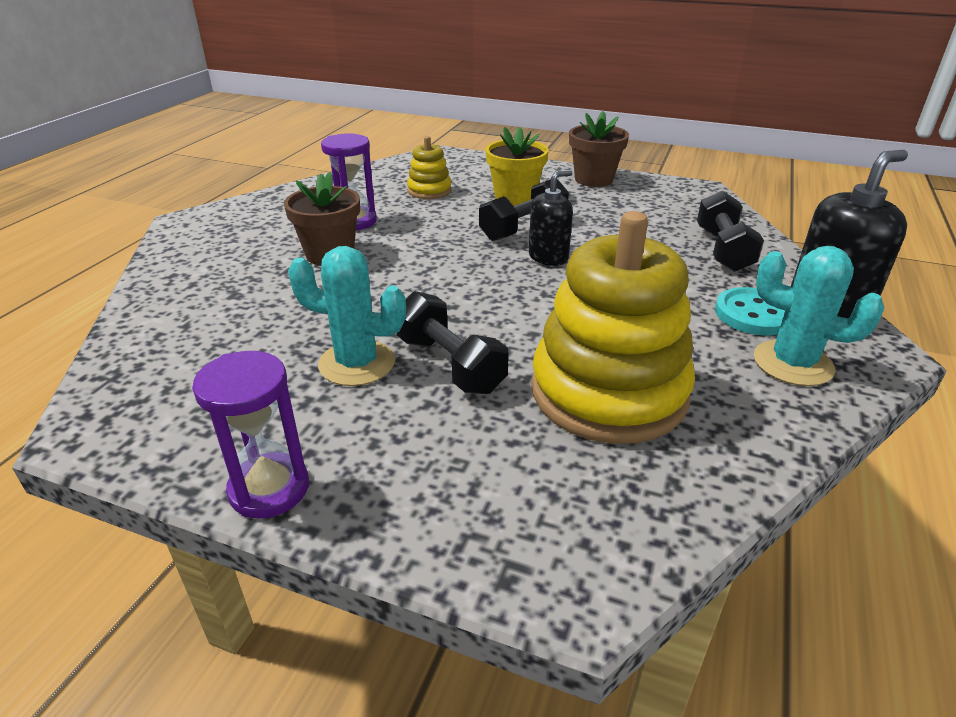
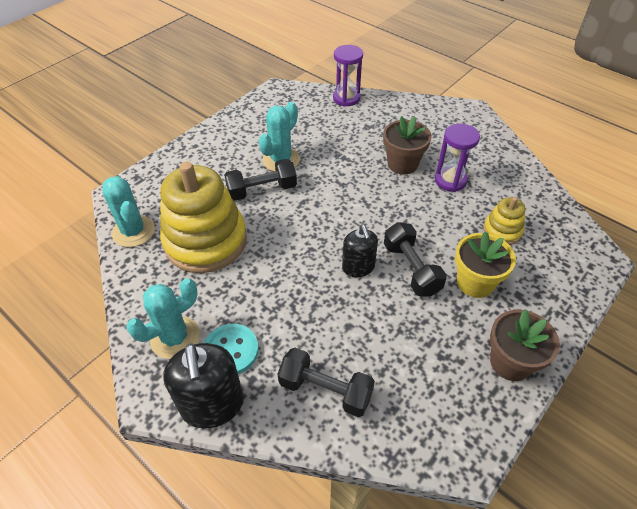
camera: 110 degrees right, 15 degrees up
(269, 489) = (216, 129): purple hourglass -> purple hourglass (346, 98)
(664, 500) = (133, 231): none -> turquoise cactus

